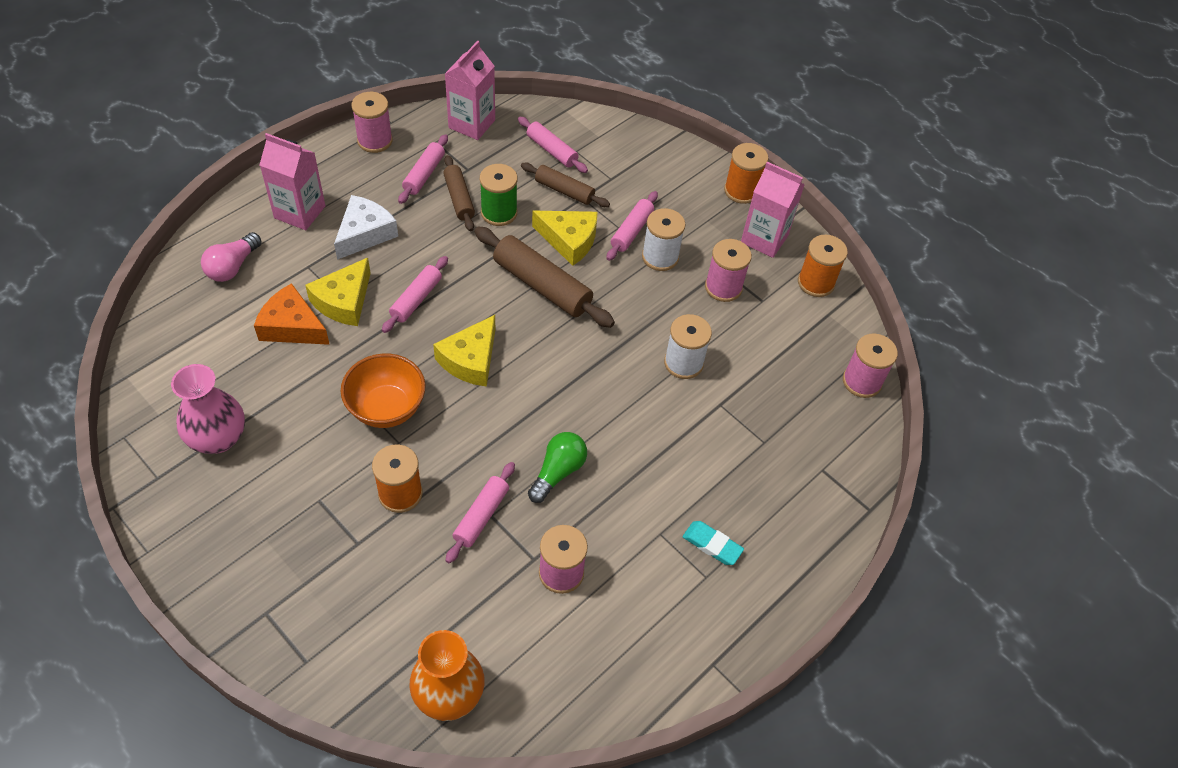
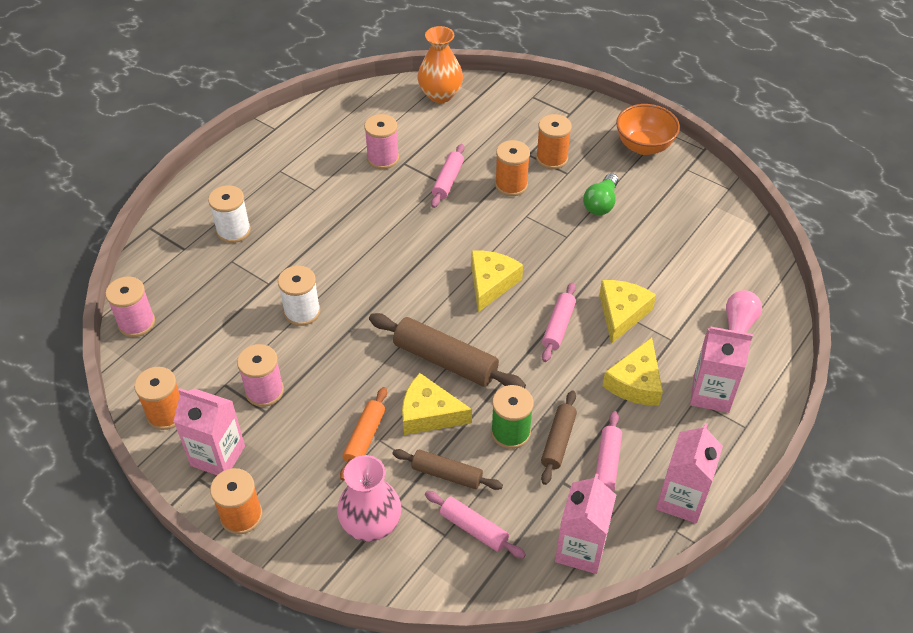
camera: 175 degrees right, 5 degrees down
(218, 438) = (661, 198): pink vase -> pink vase (371, 524)
(292, 326) = (654, 285): orange cheese -> none
(328, 529) = (552, 158): none -> orange spool
(365, 233) = (635, 382): white cheese -> yellow cheese
(375, 140) = (681, 499): pink spool -> pink carton
(386, 408) = (545, 236): orange bowl -> orange bowl (644, 146)
(459, 198) = (558, 441): brown rolling pin -> brown rolling pin turned 45 degrees clockwise
(558, 472) = (397, 215): green light bulb -> green light bulb (601, 203)
(631, 231) = (364, 437): pink rolling pin -> orange rolling pin
(660, 257) = (331, 412): white spool -> white spool (233, 231)
(712, 545) = (275, 188): turquoise eraser -> none

